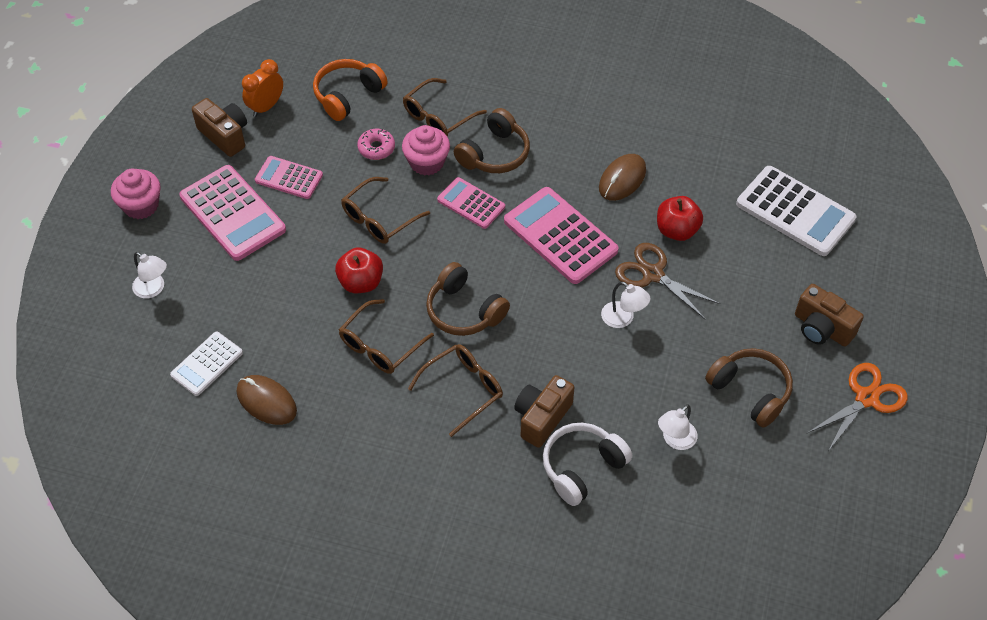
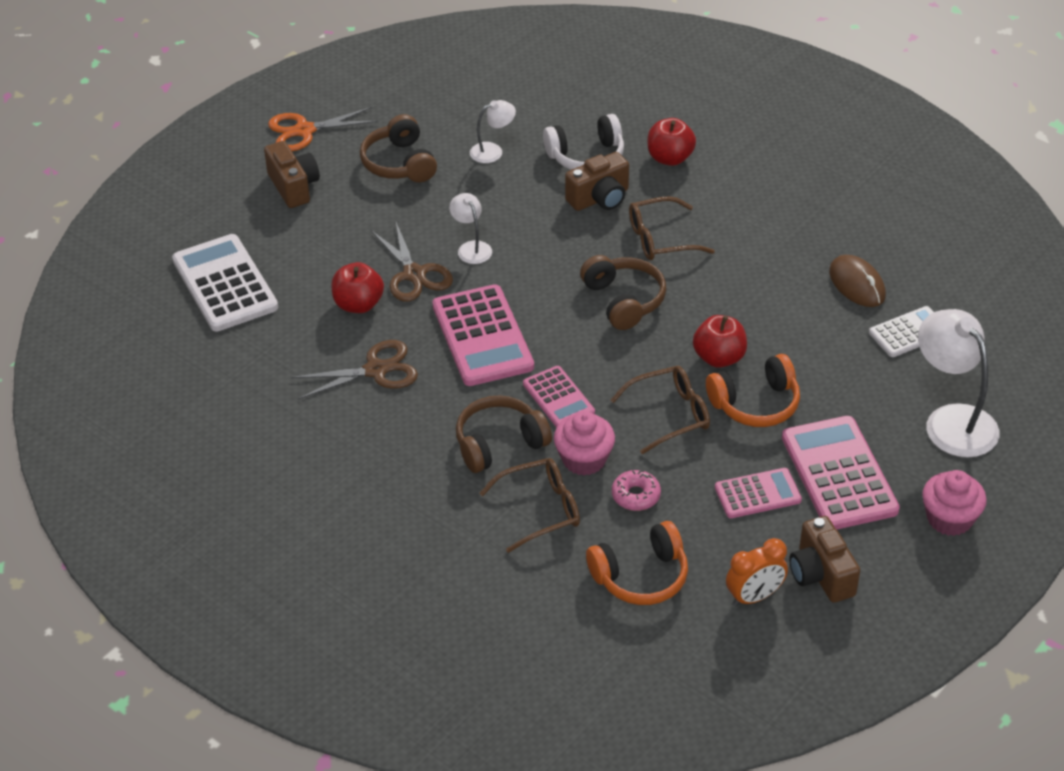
camera: 155 degrees left, 10 degrees down
(153, 289) = (952, 420): white lamp -> white lamp, size x1.91
(289, 178) = (757, 494): pink calculator -> pink calculator turned 60 degrees counterclockwise
(316, 251) = (755, 404): none -> orange headphones
(380, 345) = (724, 296): brown glasses -> none
(500, 497) = (670, 158): none -> red apple
(622, 179) = (376, 370): brown mouse -> brown scissors

